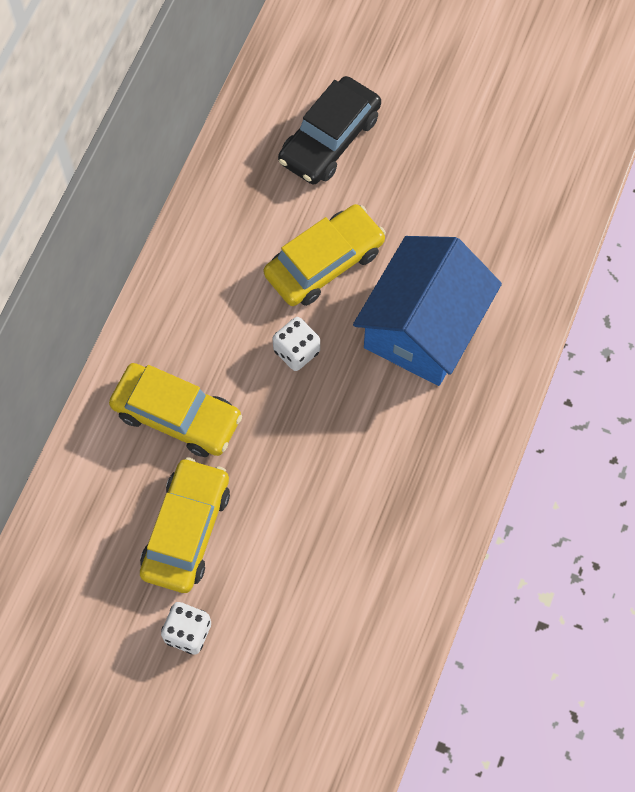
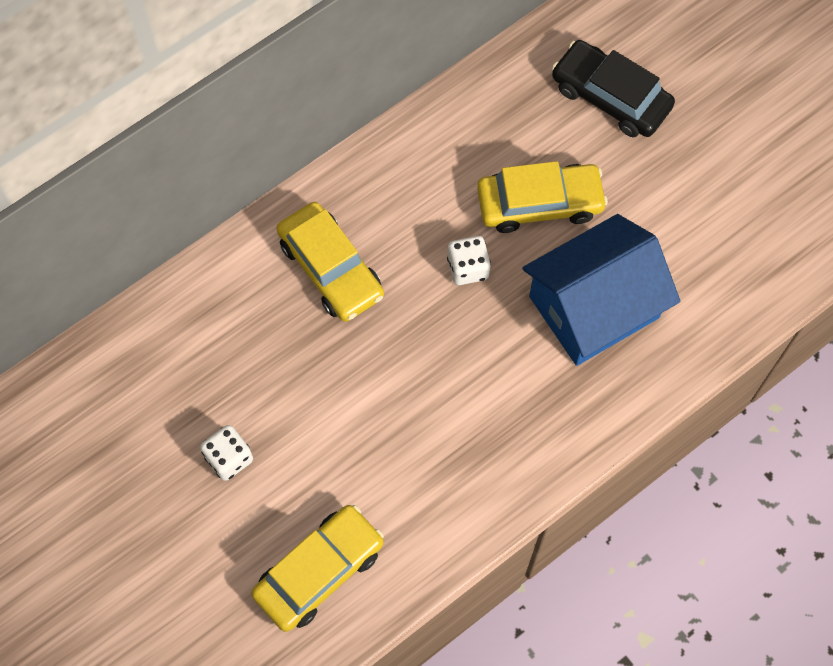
camera: 30 degrees right, 0 degrees up
(186, 530) = (280, 371): yellow car -> yellow car (319, 571)
(329, 139) = (610, 97): black car -> black car turned 60 degrees clockwise

